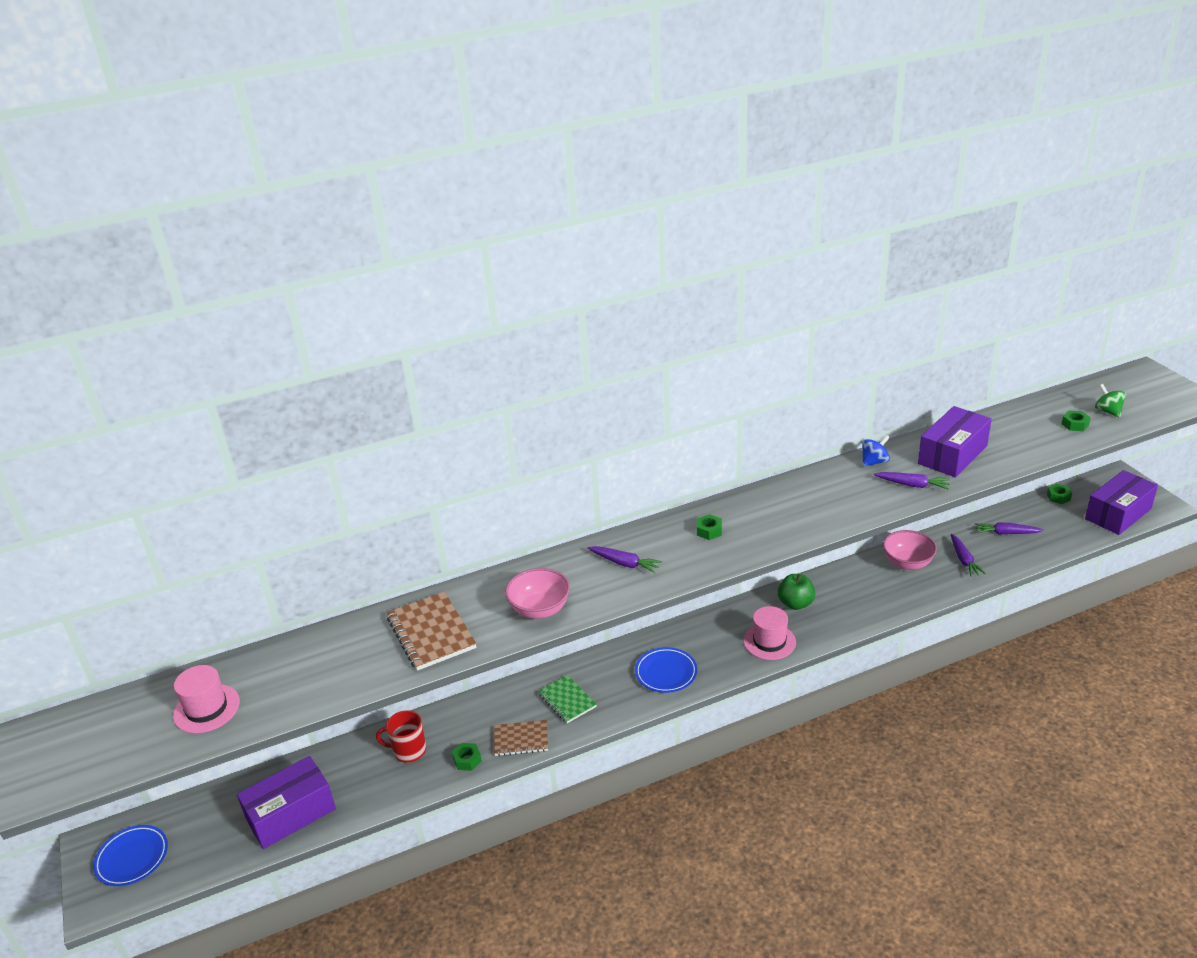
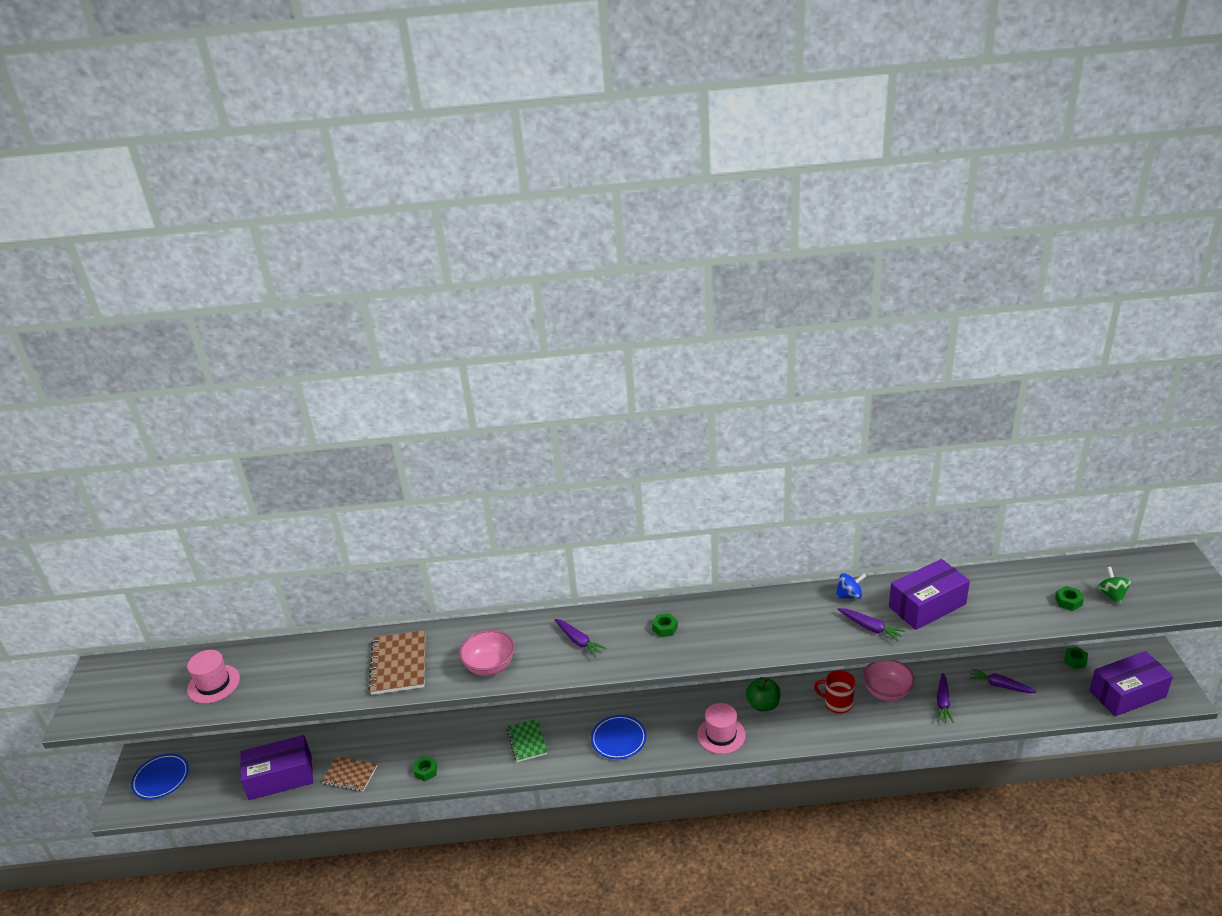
camera: 20 degrees right, 0 degrees up
(408, 751) = (387, 750): red mug -> red mug (837, 703)
(521, 739) = (475, 765): brown notebook -> brown notebook (350, 775)

